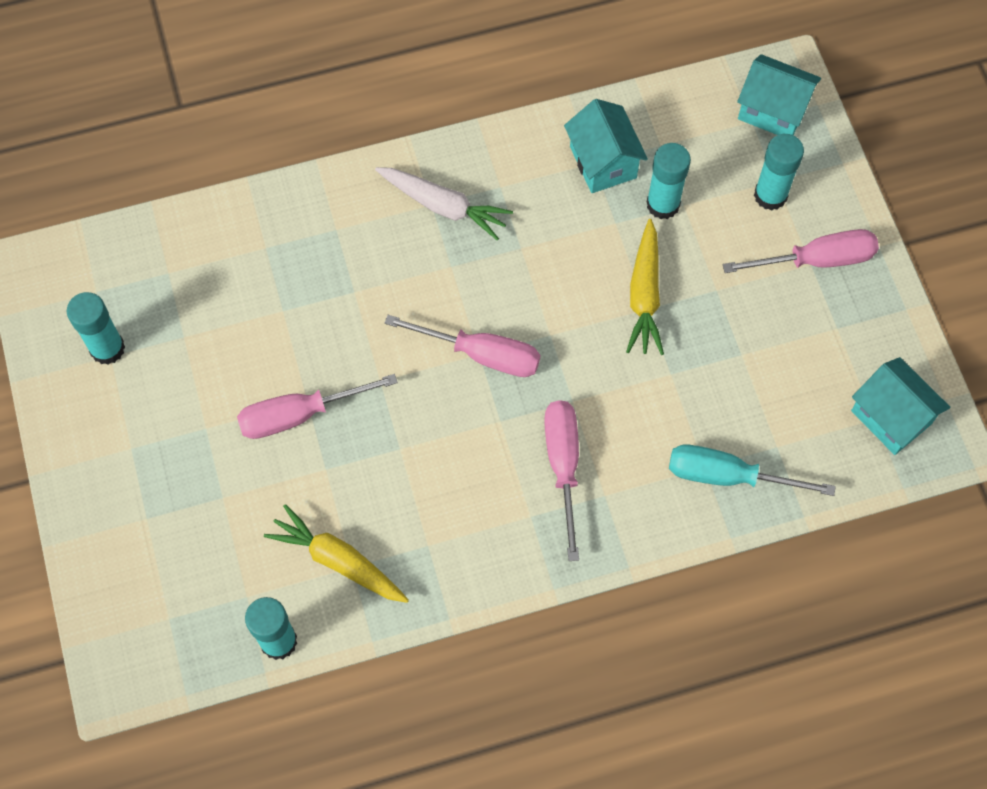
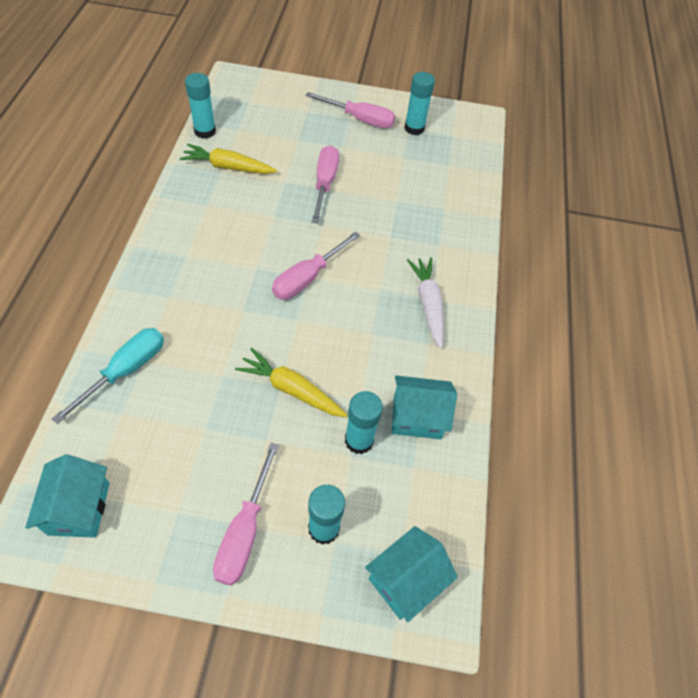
camera: 110 degrees right, 10 degrees down
(338, 560) = (228, 167): yellow carrot -> yellow carrot turned 135 degrees counterclockwise
(443, 206) = (428, 304): white carrot -> white carrot turned 120 degrees clockwise
(563, 466) = (204, 285): pink screwdriver -> pink screwdriver (360, 119)
(891, 417) = (79, 508): turquoise house -> turquoise house turned 75 degrees counterclockwise

